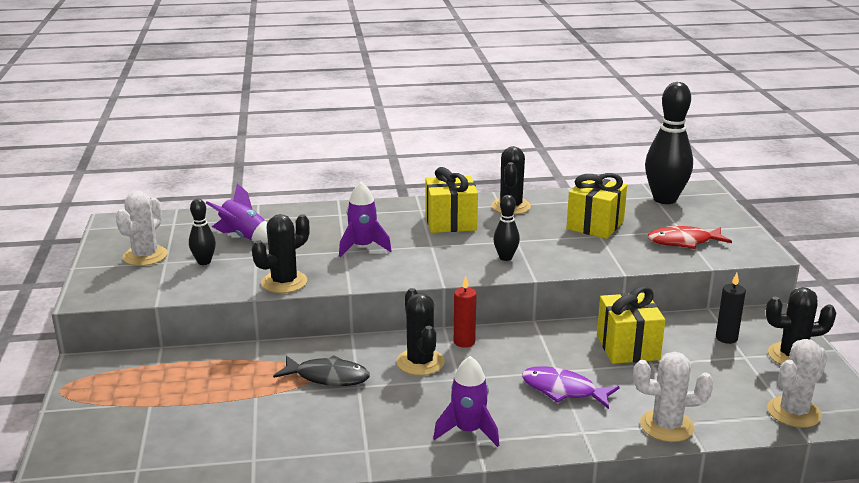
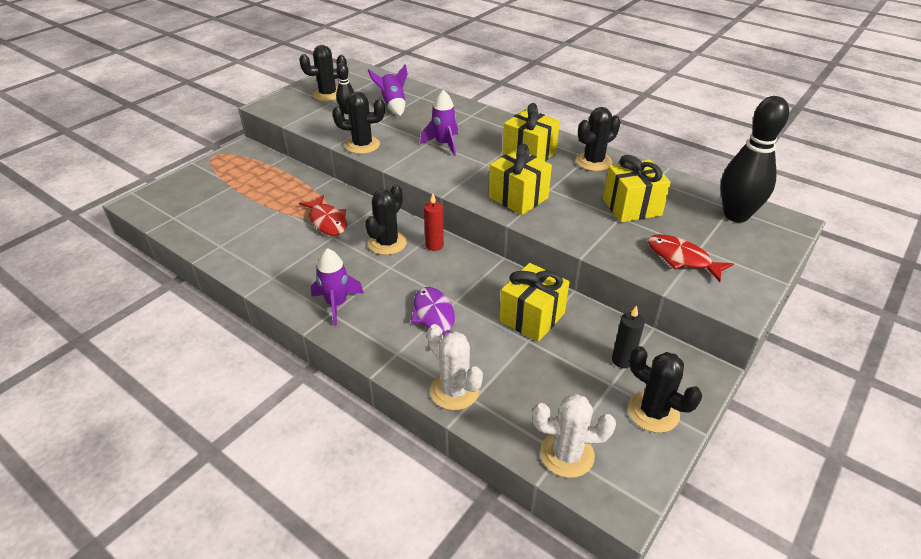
camera: 45 degrees right, 15 degrees up
(145, 256) = (328, 94): white cactus -> black cactus
(327, 377) = (327, 221): black fish -> red fish
(505, 257) = (518, 198): black bowling pin -> yellow gift

